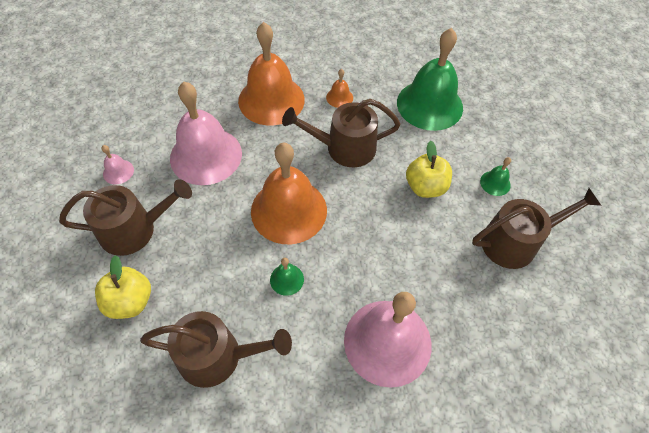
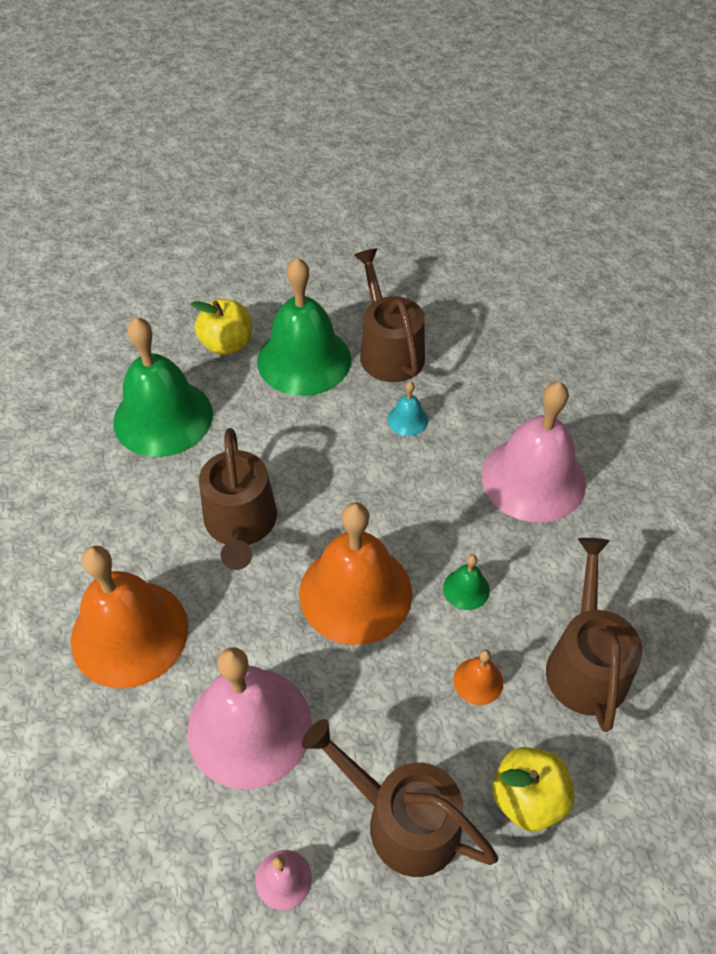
camera: 90 degrees left, 5 degrees down
(134, 230) = (403, 820): brown watering can -> brown watering can turned 45 degrees counterclockwise
(339, 97) = (135, 531): orange bell -> orange bell (478, 681)
(425, 187) = (311, 431): yellow apple -> yellow apple (227, 344)
(442, 251) = (407, 419): none -> turquoise bell
(495, 183) = (304, 360): green bell -> green bell, size x2.42

